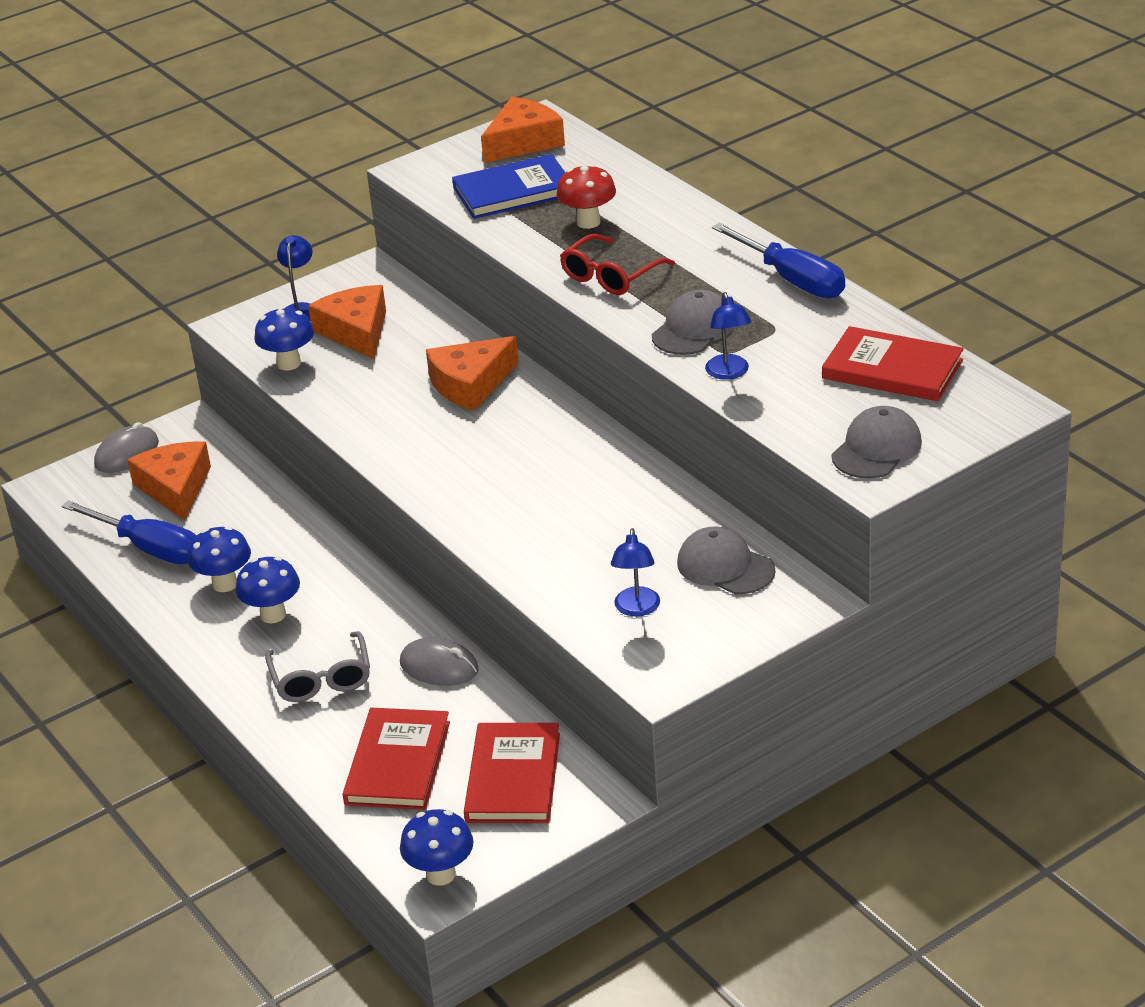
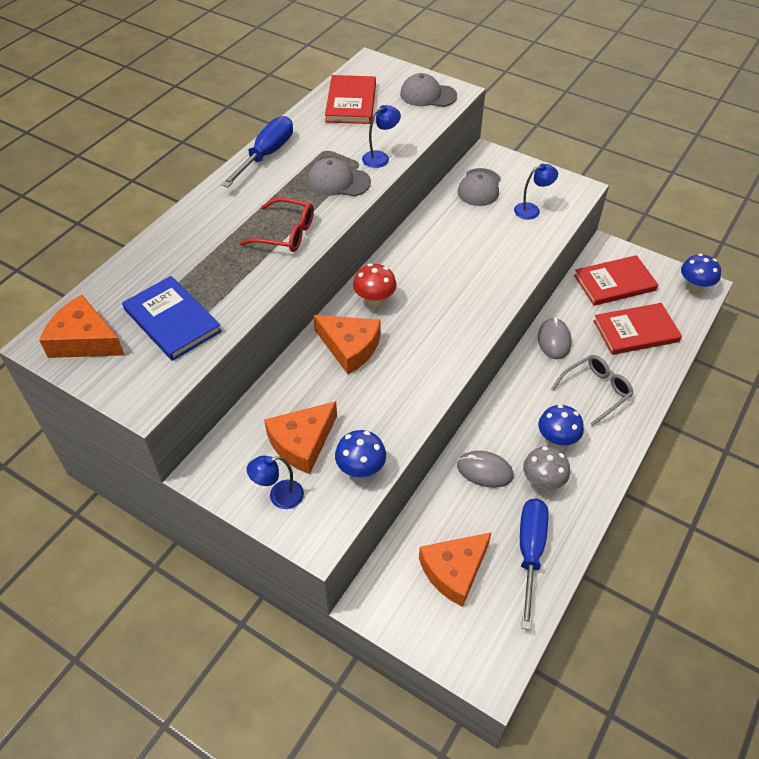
camera: 115 degrees left, 15 degrees up
(127, 454) = (425, 634): grey mouse -> grey mouse (484, 471)
(225, 584) = (542, 483): blue mushroom -> grey mushroom
(588, 222) = (213, 264): red mushroom -> red mushroom (374, 302)

